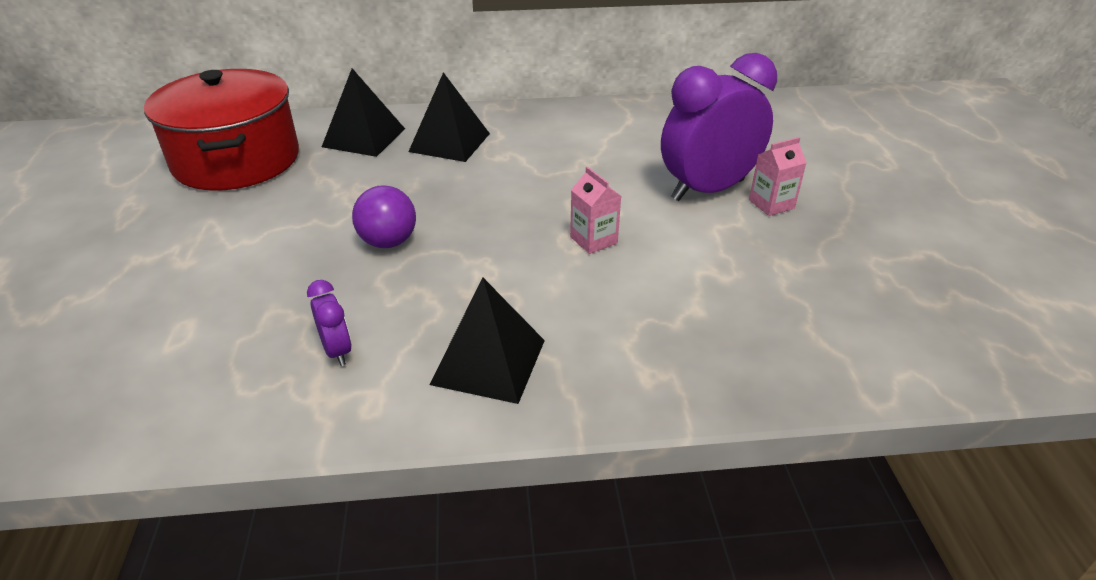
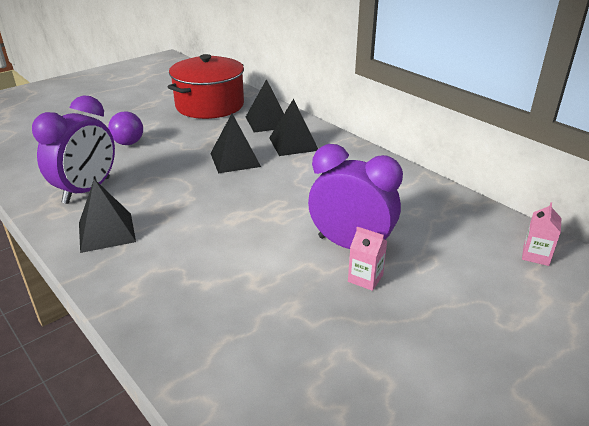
camera: 55 degrees right, 5 degrees down
(337, 351) = (87, 190): purple clock -> purple clock, size x2.33
(388, 242) = (181, 167): purple ball -> purple ball (128, 143)
(429, 194) = (235, 159): none -> black pyramid
(593, 240) = (244, 223): pink carton -> pink carton (536, 255)

